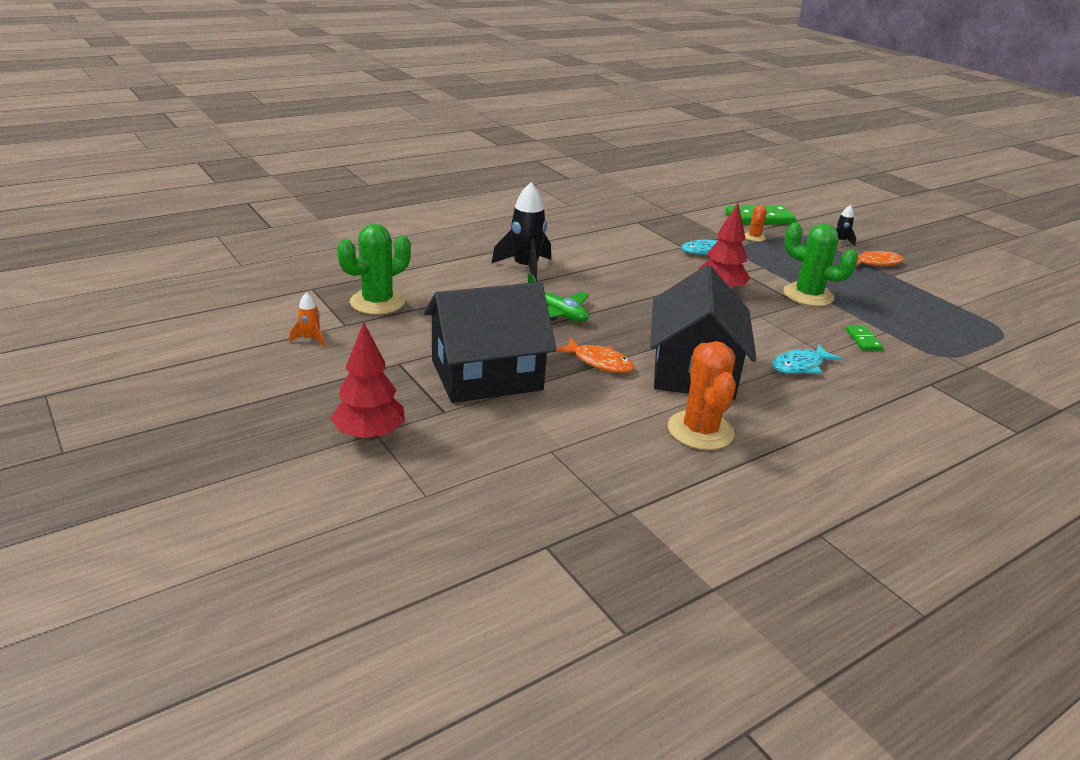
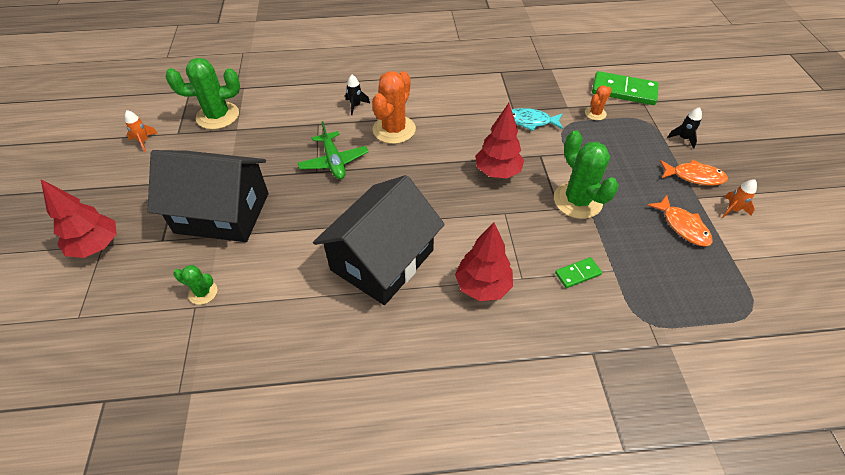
camera: 30 degrees right, 20 degrees up
(525, 268) = (355, 106): black rocket -> black rocket, size x0.49
(546, 438) = (203, 292): none -> green cactus
(599, 362) = (316, 226): orange fish -> orange fish (682, 226)
(700, 431) = (322, 329): orange cactus -> orange cactus (394, 129)
(800, 366) = (482, 286): turquoise fish -> red tree
(863, 340) = (577, 274): green domino -> green domino turned 45 degrees clockwise
(924, 277) = (732, 210): none -> orange rocket

